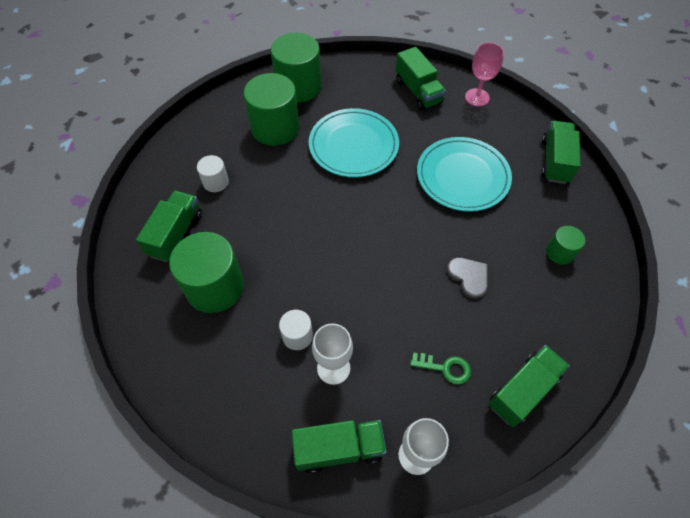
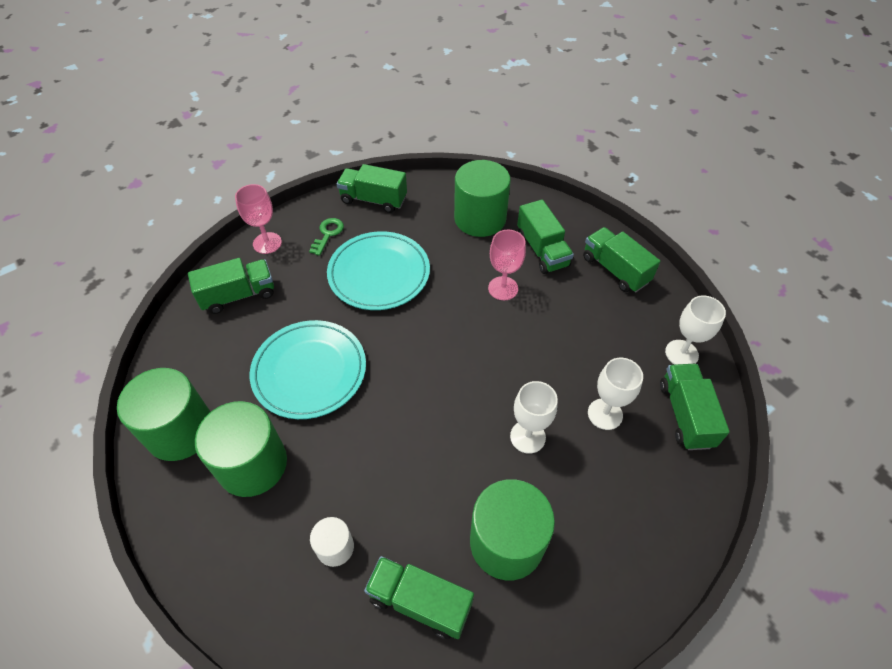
camera: 85 degrees left, 5 degrees down
(297, 336) = (570, 447): white cylinder -> none
(305, 301) = (527, 437): none -> white goblet
(445, 368) = (598, 320): green key -> green key (328, 234)
(468, 277) = (503, 288): grey heart -> pink goblet
(531, 313) = (542, 250): none -> green truck
(560, 252) = (480, 218): green cylinder -> green cylinder, size x1.99

